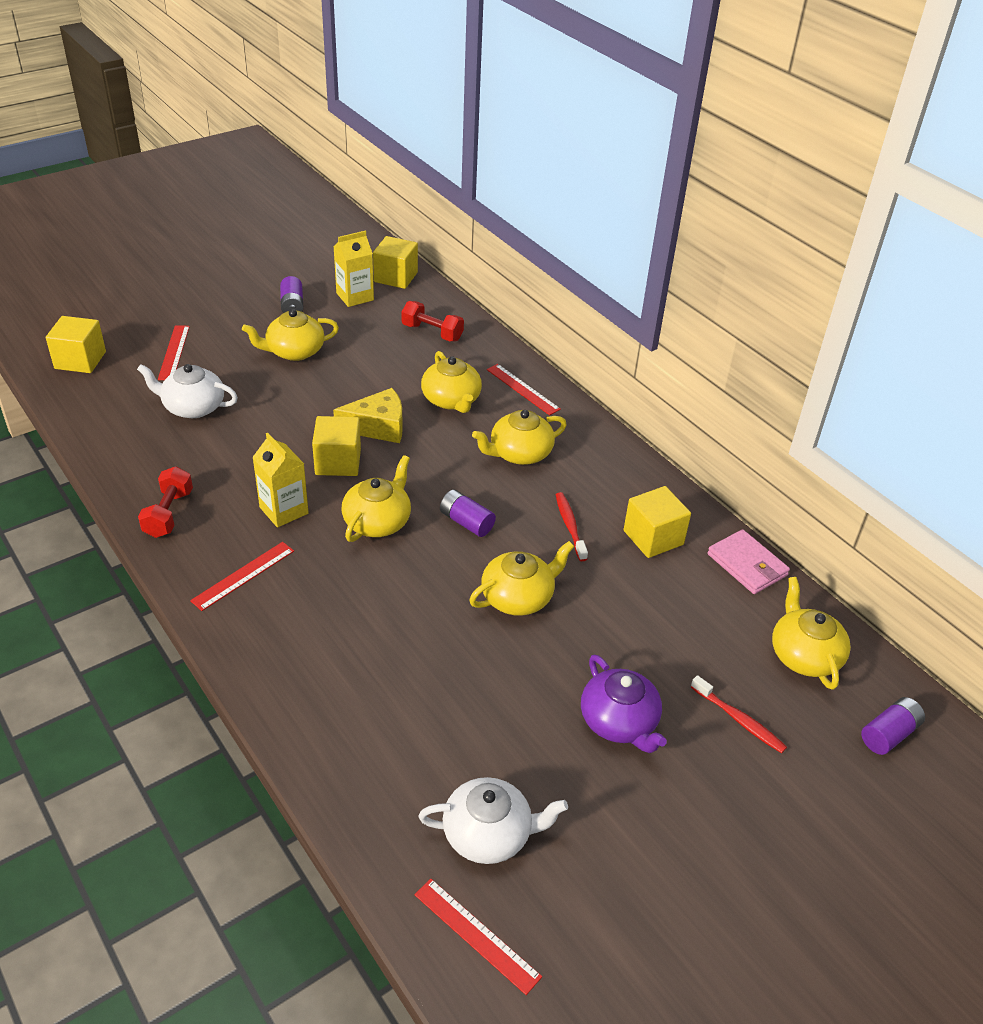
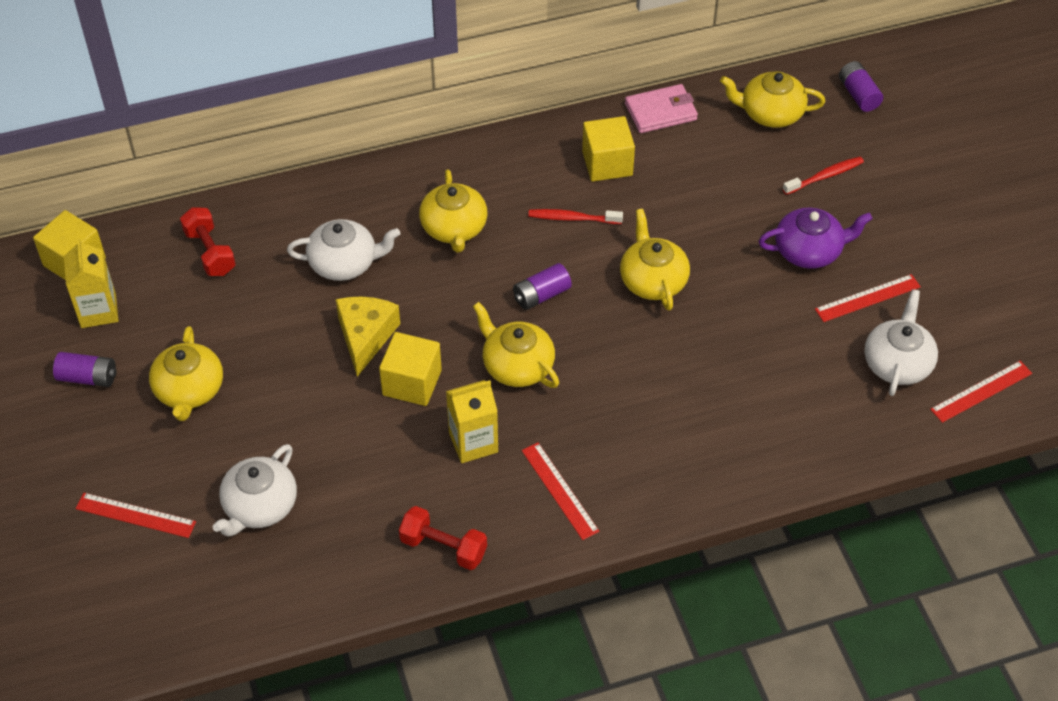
camera: 70 degrees left, 10 degrees up
(80, 360) = (107, 621): yellow cube -> none
(432, 332) = (210, 252): red dumbbell -> red dumbbell turned 75 degrees counterclockwise
(451, 400) = (344, 263): yellow teapot -> white teapot
(522, 389) = (350, 199): red ruler -> red ruler (868, 298)

